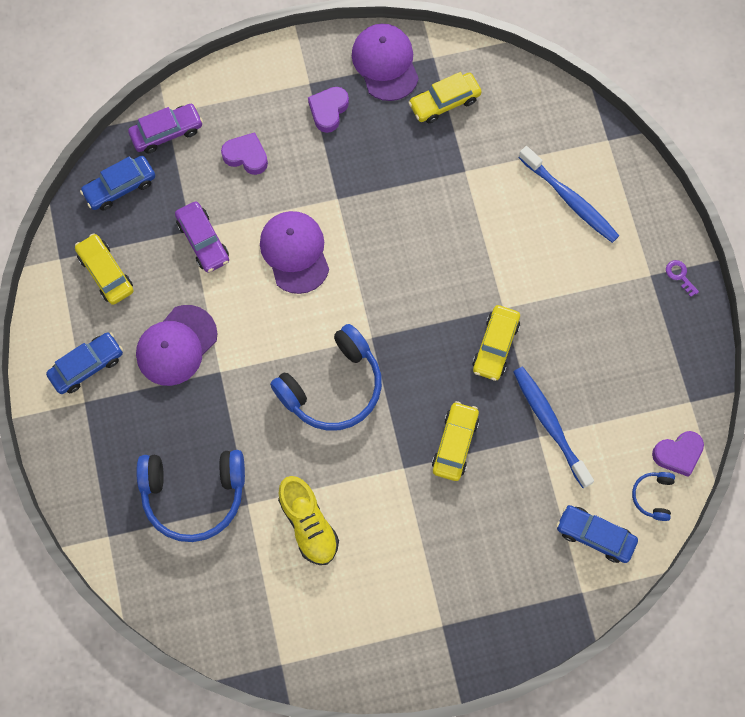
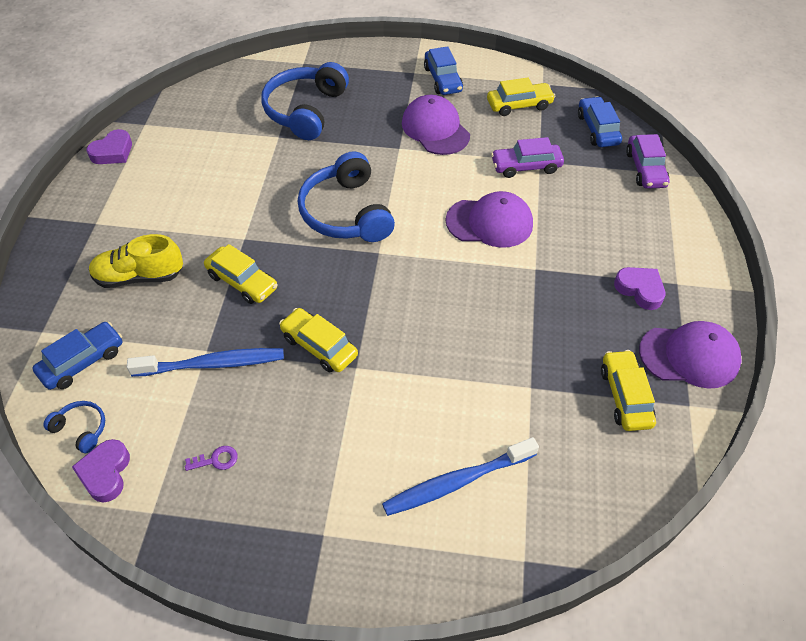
camera: 110 degrees right, 20 degrees down
(246, 156) = (604, 215): purple heart -> purple heart (113, 152)
(308, 524) = (238, 166): yellow shoe -> yellow shoe (139, 277)
(680, 275) = (306, 570): purple key -> purple key (216, 460)

